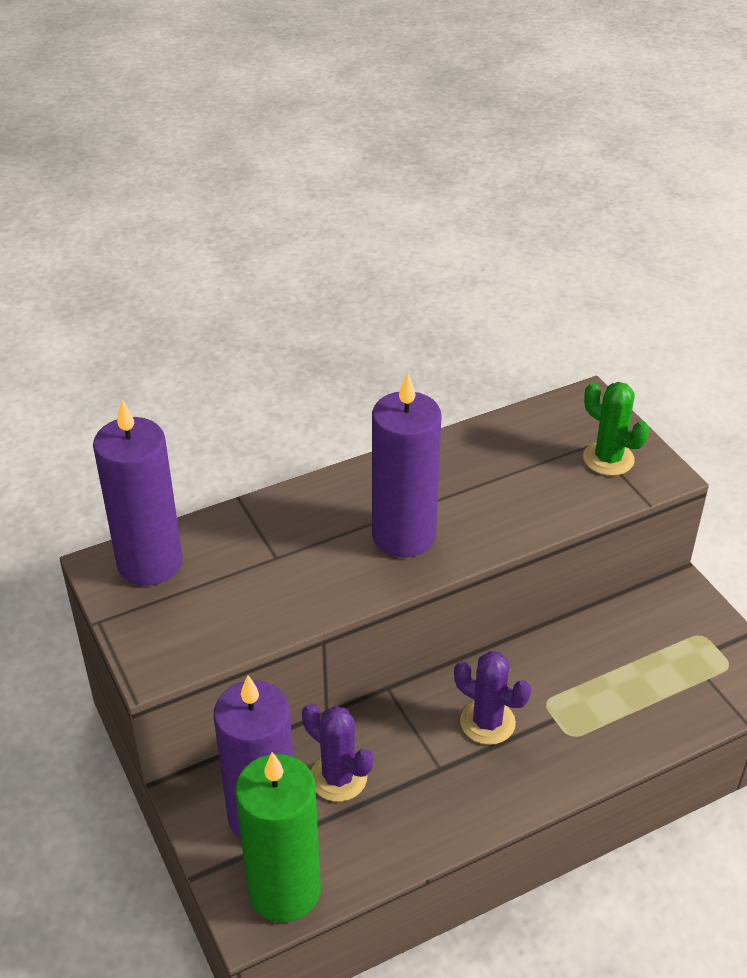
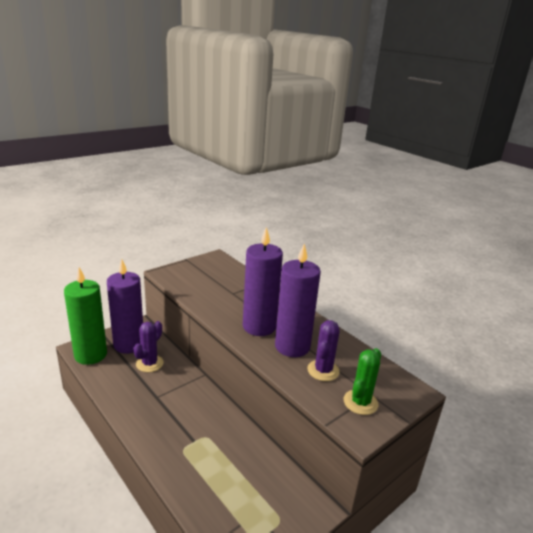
camera: 75 degrees right, 15 degrees down
(150, 563) = (220, 265): purple candle -> purple candle (292, 346)
(487, 722) = (188, 412): purple cactus -> purple cactus (323, 370)

